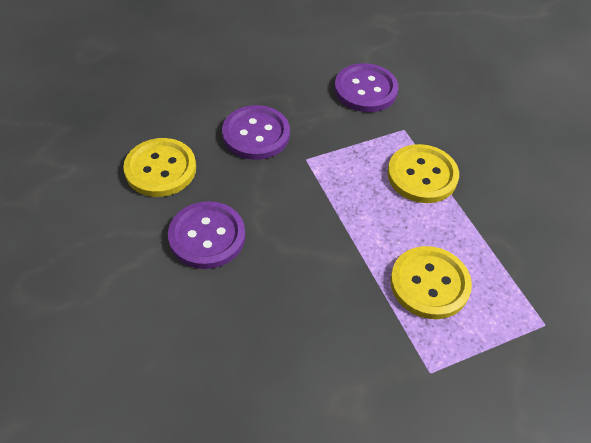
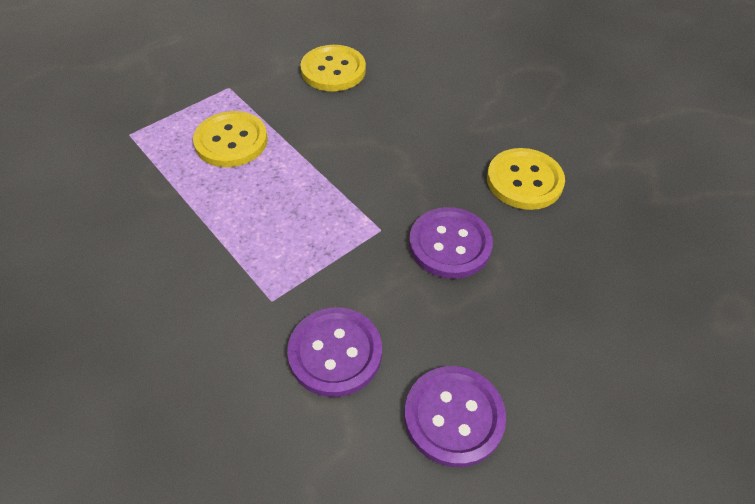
camera: 165 degrees right, 0 degrees up
(207, 236) = (441, 134): purple button -> purple button (454, 416)
(422, 175) = (244, 242): yellow button -> yellow button (333, 70)

